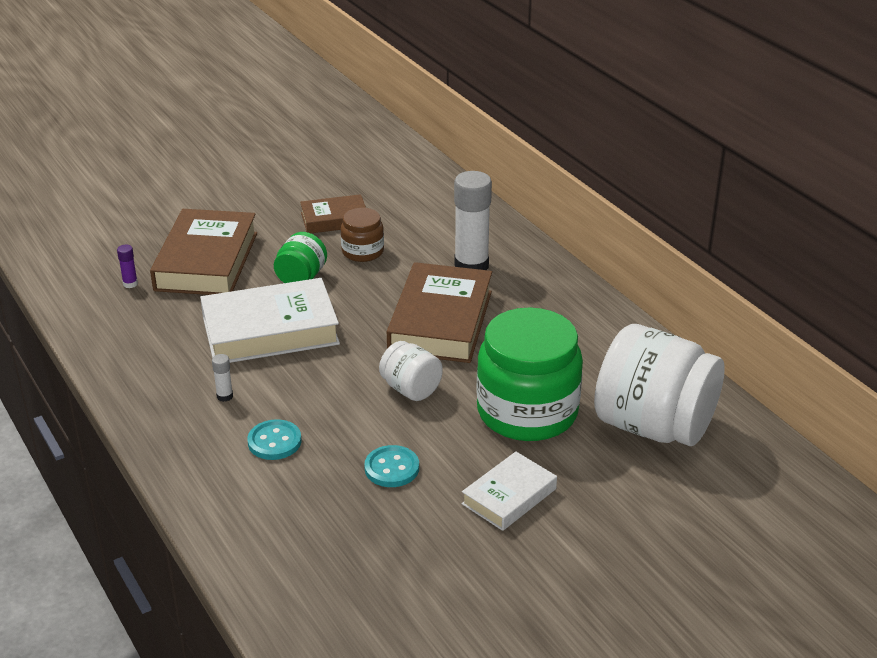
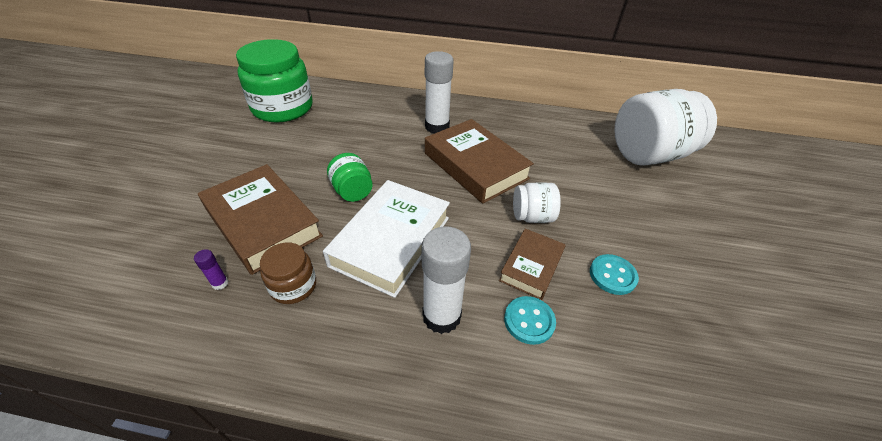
camera: 50 degrees left, 10 degrees up
(225, 396) = (441, 316): white glue stick -> white glue stick, size x2.40
(334, 219) = (314, 143): brown book -> brown book (531, 266)
(362, 252) = (364, 152): brown jar -> brown jar (293, 286)
(509, 496) = (680, 240): white book -> none
(527, 412) = (599, 186): green jar -> green jar (283, 108)

